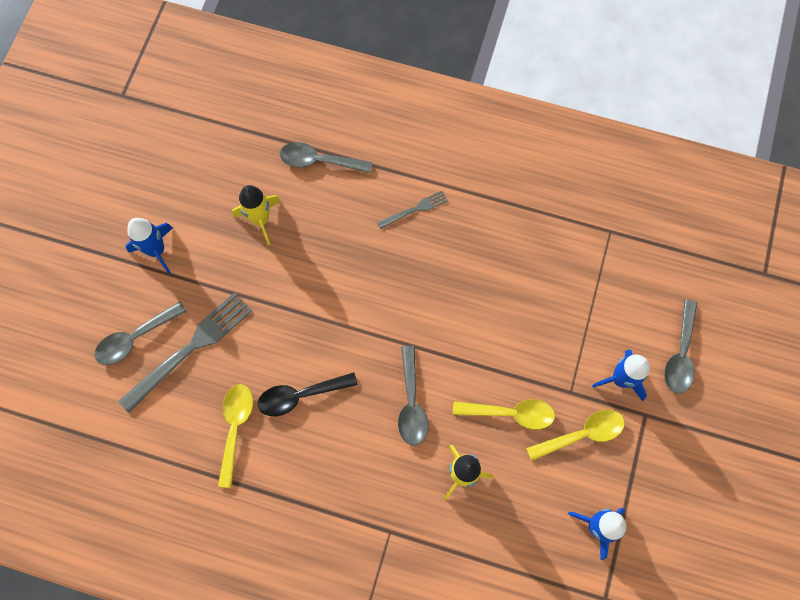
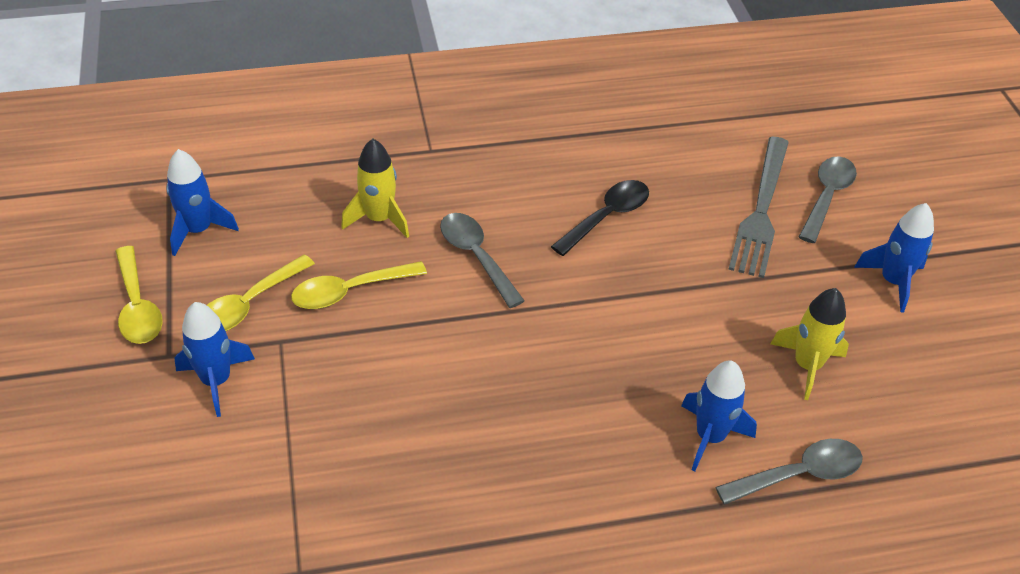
camera: 150 degrees right, 25 degrees down
(235, 428) = (652, 167): yellow spoon -> yellow spoon (138, 306)
(350, 204) = (710, 437): none -> blue rocket
(415, 209) = (616, 470): grey fork -> none
(680, 354) = (135, 444): grey spoon -> none

